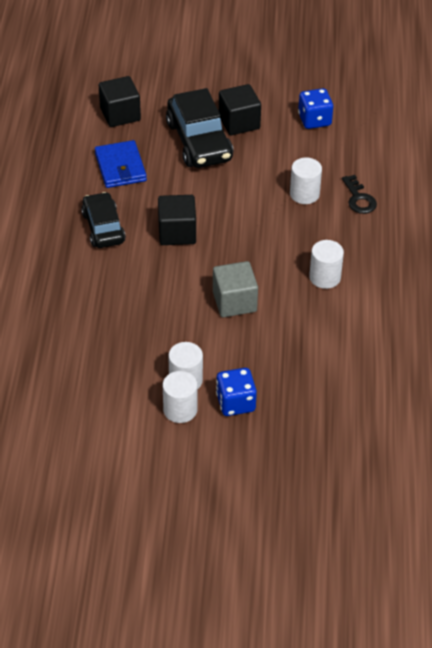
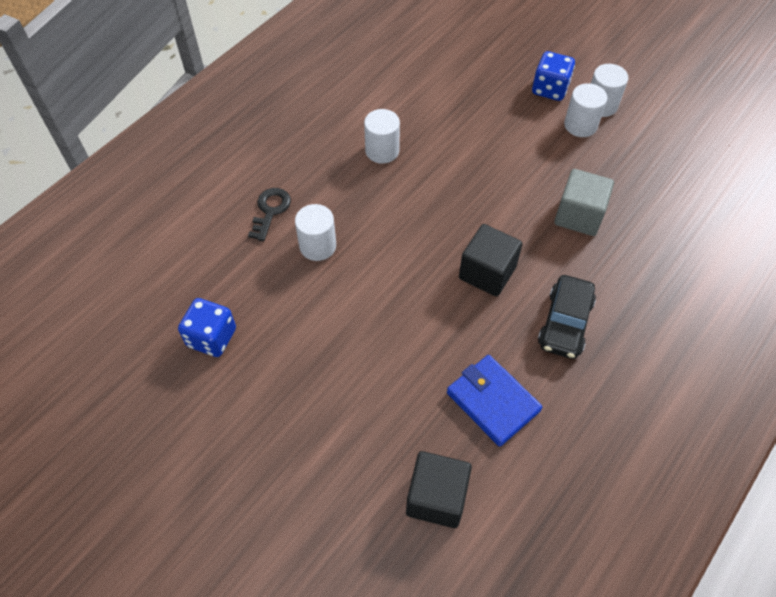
camera: 145 degrees left, 10 degrees up
(120, 167) = (493, 401): blue wallet -> blue wallet turned 60 degrees counterclockwise
(199, 141) = (370, 385): black car -> none
(234, 302) = (485, 170): grey cube -> grey cube (579, 215)
(239, 122) = (299, 387): black cube -> none

